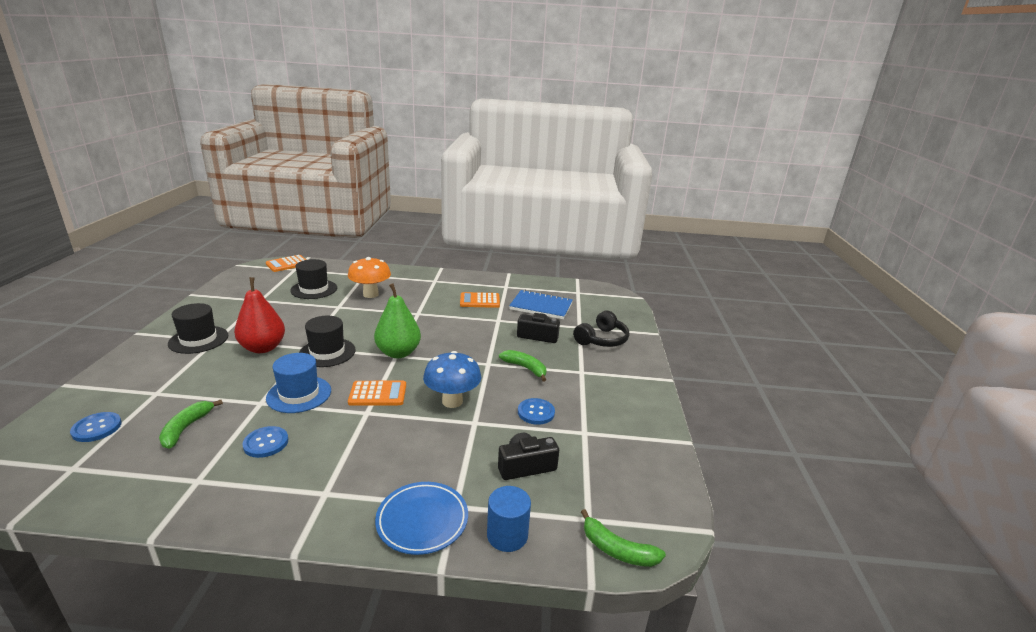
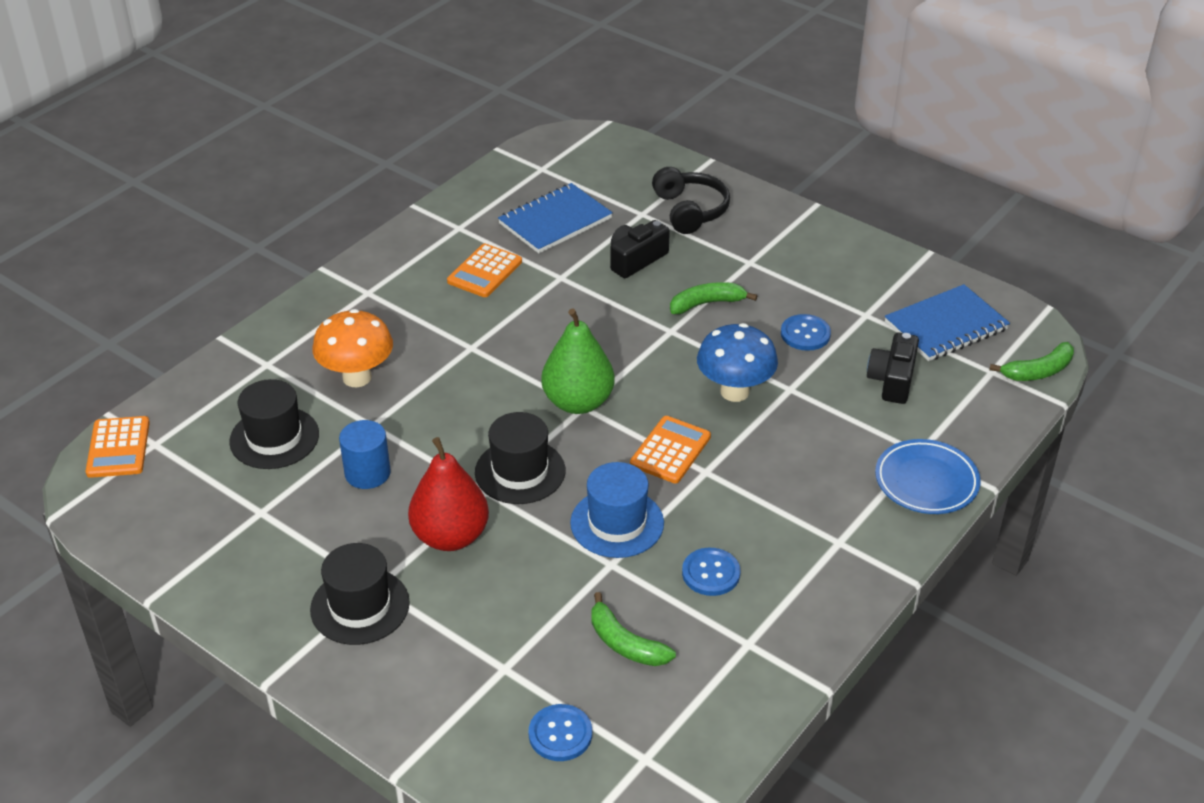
camera: 55 degrees left, 15 degrees up
(507, 535) = (980, 431): blue cylinder -> blue cylinder (367, 473)
(615, 475) = (946, 326): none -> blue notebook

